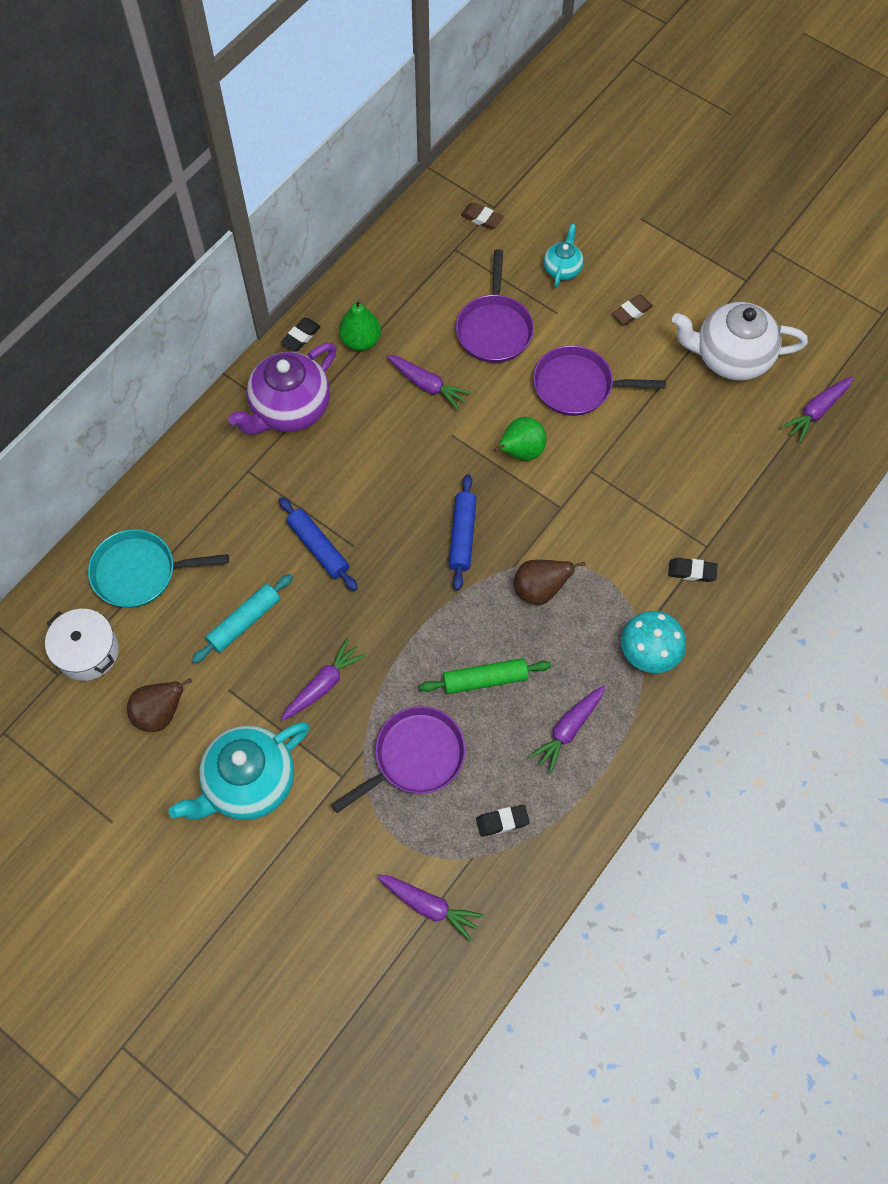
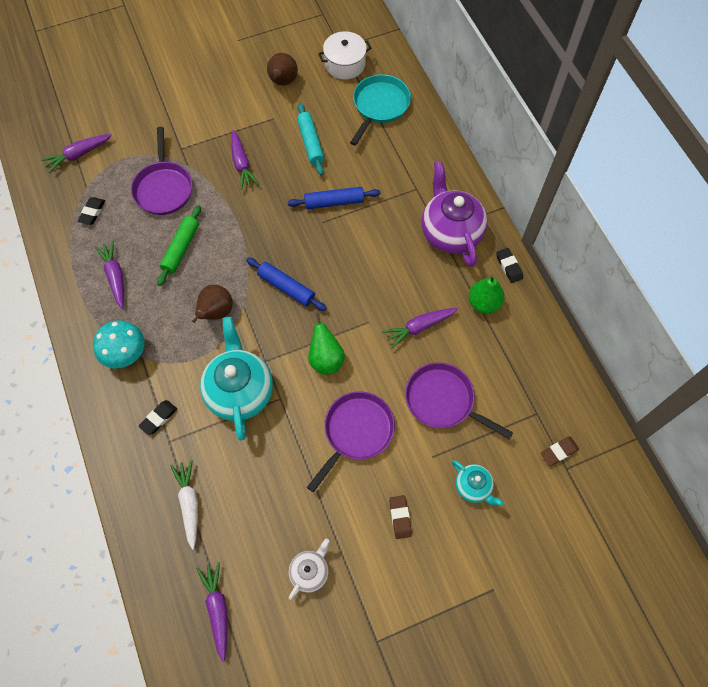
camera: 120 degrees right, 0 degrees up
(249, 783) = (211, 105): turquoise teapot -> turquoise teapot (240, 391)
(730, 357) = (310, 571): white teapot -> white teapot, size x0.51
(749, 490) = (189, 504): none -> white carrot

